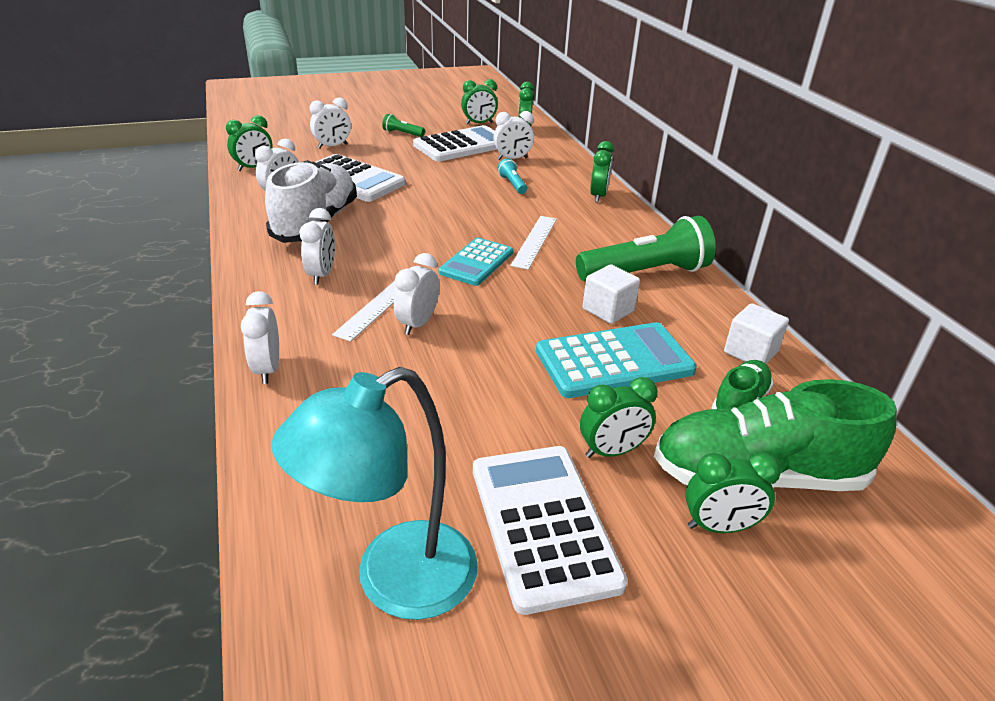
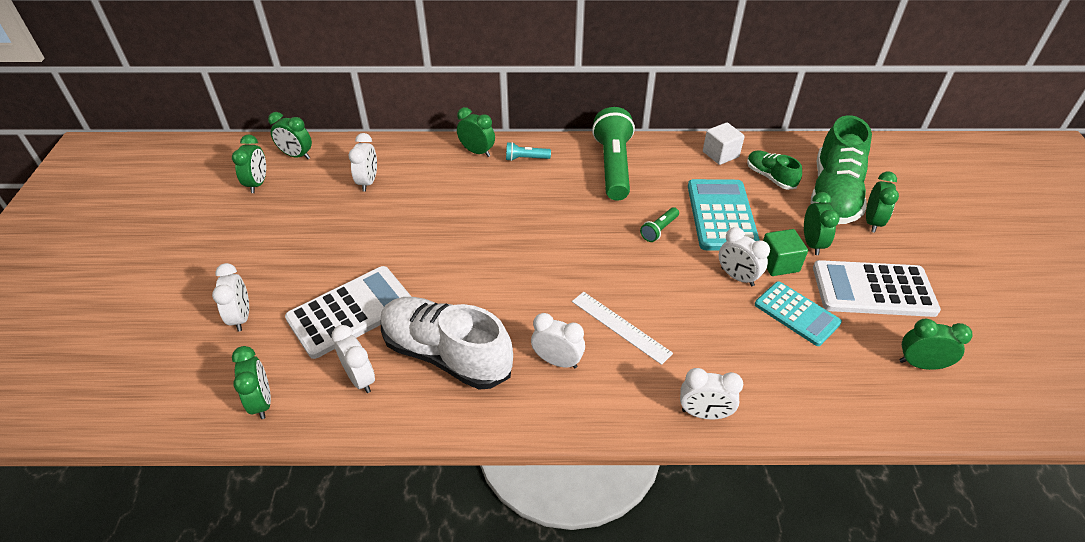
camera: 70 degrees left, 10 degrees up
(394, 581) = (920, 364): turquoise lamp -> green clock
(402, 133) = (244, 249): green flashlight -> green flashlight (659, 230)
(417, 324) = (655, 307): white clock -> white clock (737, 277)
(462, 145) = (311, 209): white calculator -> none
(476, 262) = (568, 253): turquoise calculator -> turquoise calculator (796, 314)
(512, 184) = (427, 196): turquoise flashlight -> turquoise flashlight (526, 158)
(534, 241) = (544, 210): white ruler -> none
(546, 418) = (778, 263): none -> green cube
(608, 310) = (658, 199): white cube -> none

